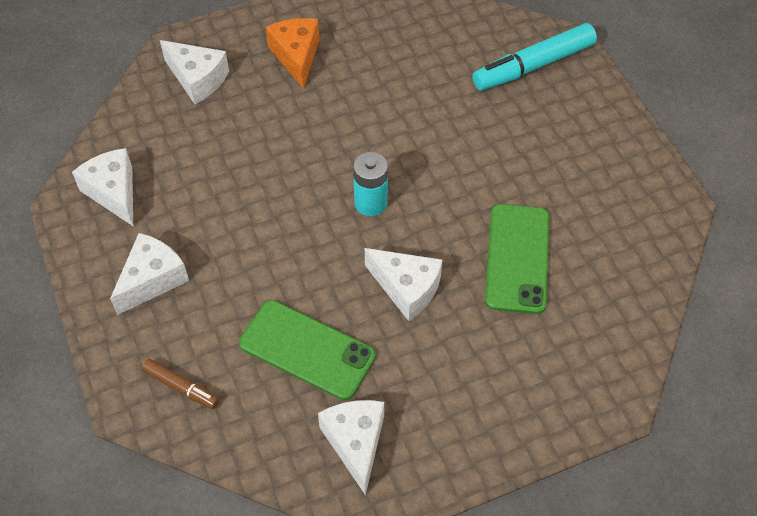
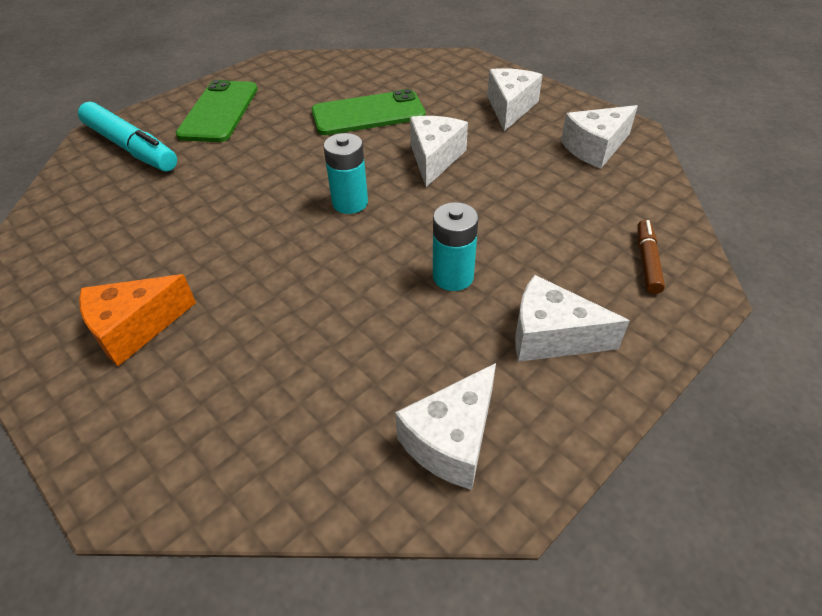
camera: 110 degrees left, 10 degrees down
(197, 79) = (199, 428): white cheese -> white cheese (510, 108)
(243, 243) = (453, 276): none -> turquoise battery
(307, 350) = (538, 195): green phone -> green phone (219, 111)

